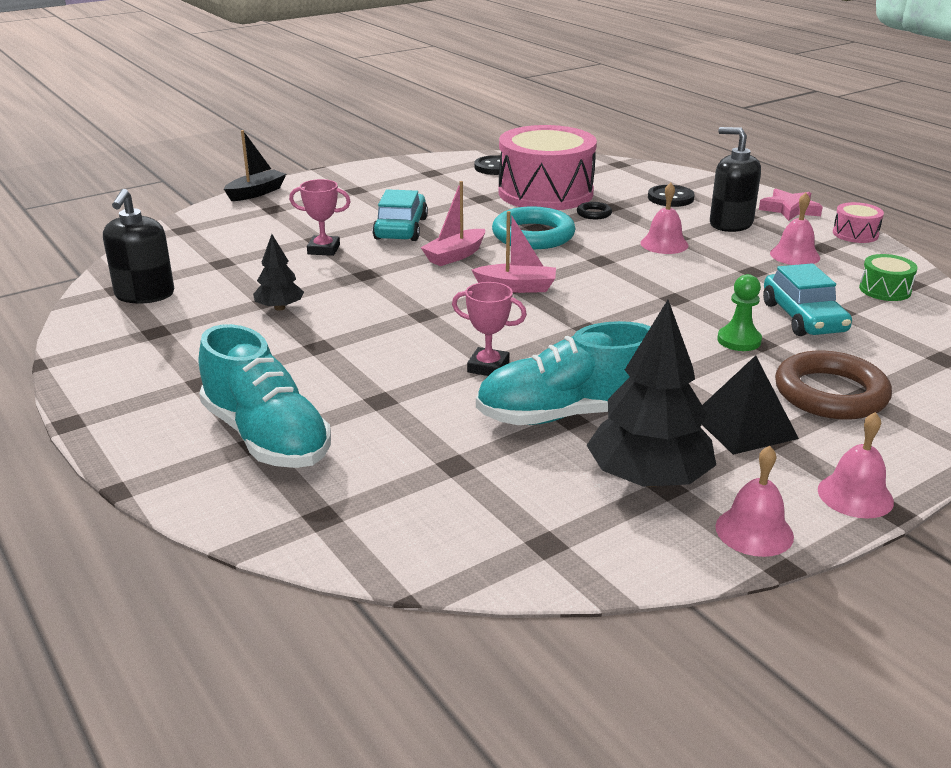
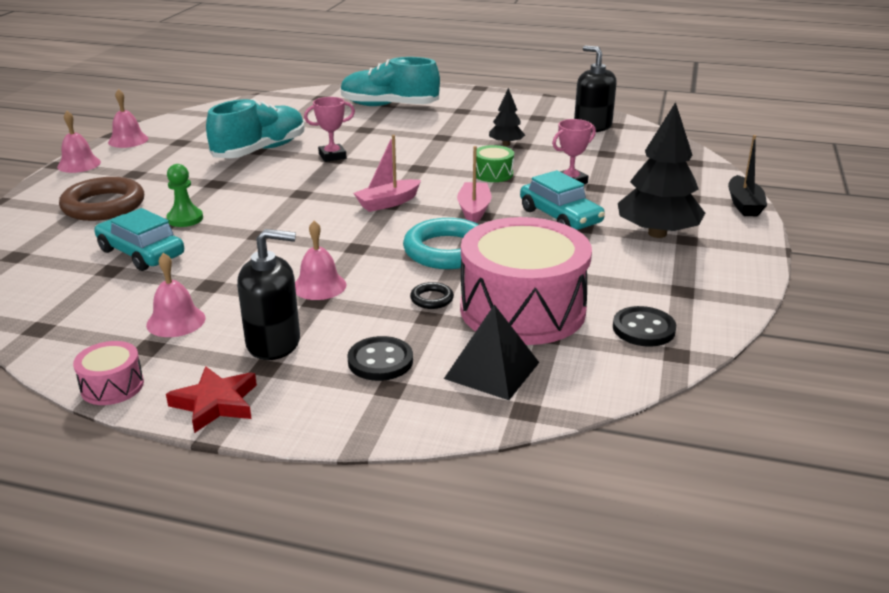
camera: 140 degrees right, 0 degrees up
(648, 479) = (192, 141): black tree -> black tree (657, 233)
(744, 426) = (153, 174): black pyramid -> black pyramid (492, 370)
(790, 209) = (215, 403): pink star -> red star
(885, 290) = (68, 308): green drum -> green drum (493, 174)

